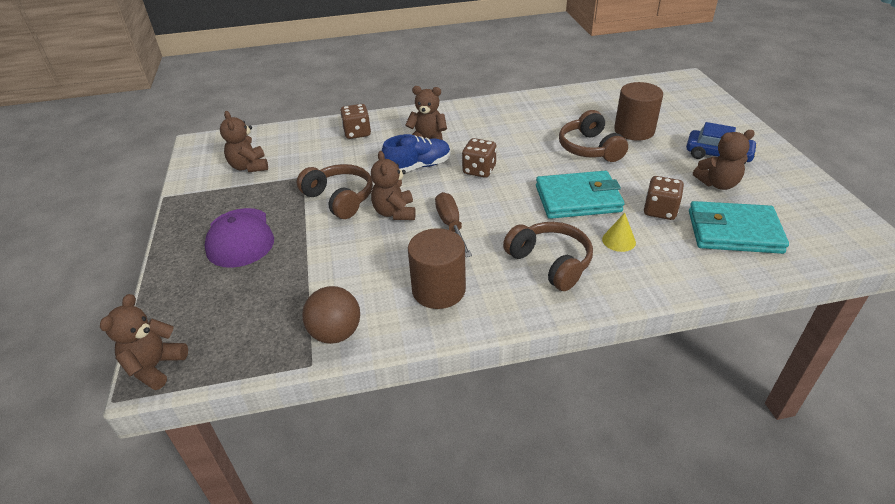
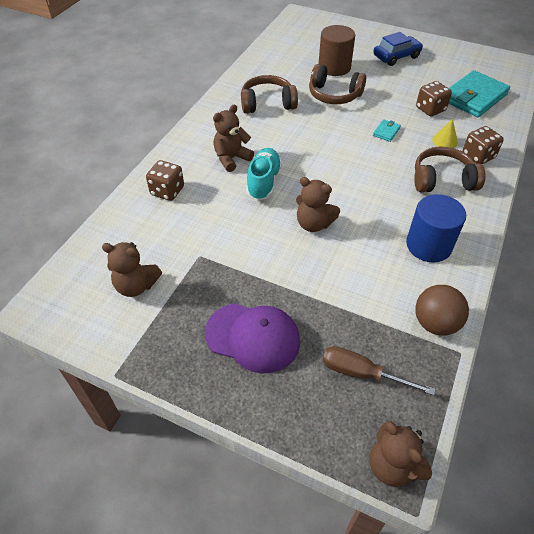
camera: 55 degrees left, 10 degrees up
(339, 199) = (260, 246): brown headphones -> brown headphones (267, 103)
(418, 167) = (263, 182): blue shoe -> turquoise shoe
(438, 290) = (428, 245): brown cylinder -> blue cylinder
(451, 225) = (359, 203): brown screwdriver -> brown screwdriver (362, 373)
(479, 170) = (304, 155): brown dice -> brown dice (478, 156)
(578, 199) = (386, 132): turquoise wallet -> turquoise wallet, size x0.42
(718, 184) = (424, 74): brown teddy bear -> none

